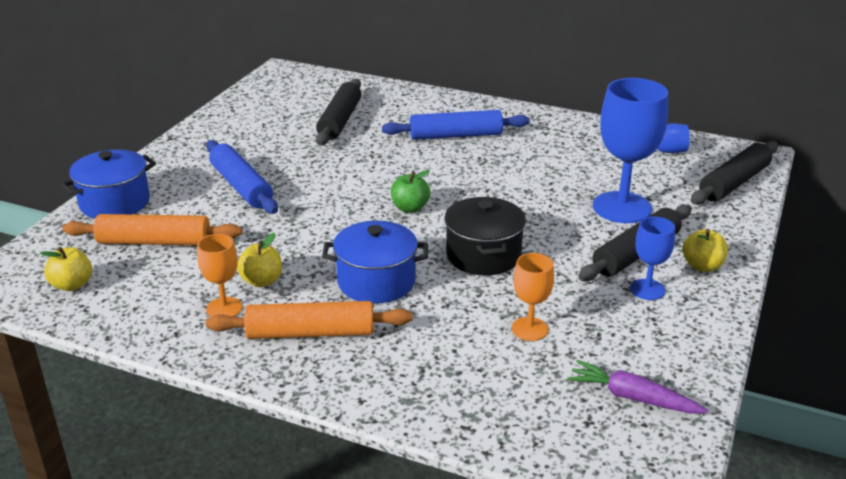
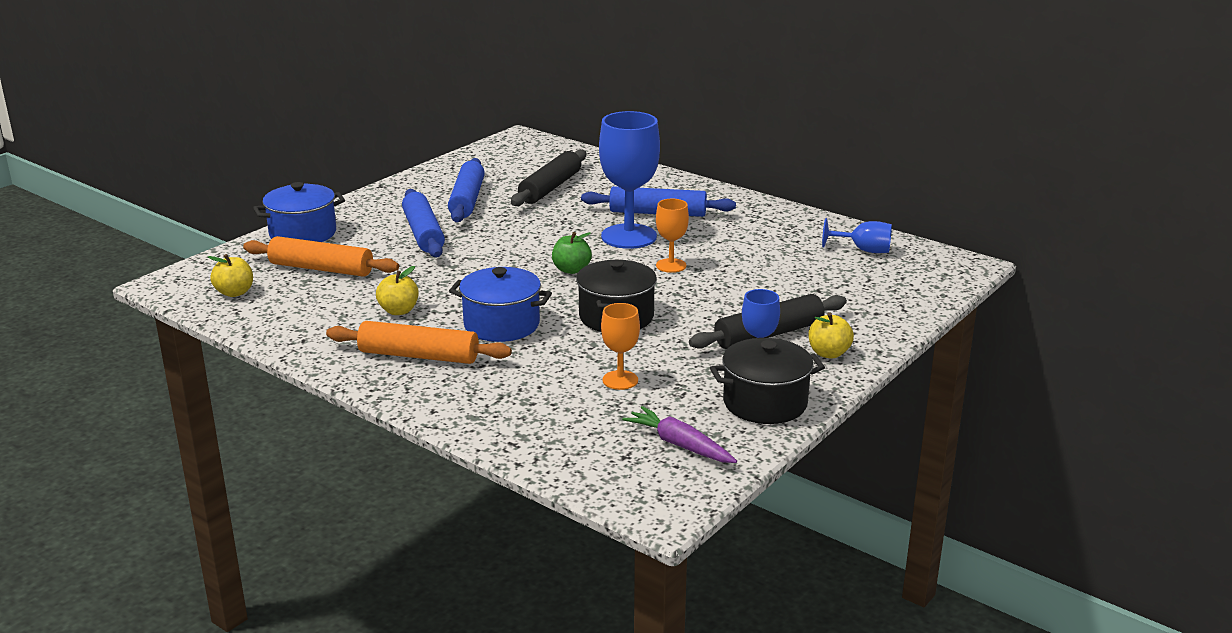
camera: 15 degrees right, 5 degrees down
(224, 308) = (354, 327): orange goblet -> orange goblet (671, 265)
(266, 143) = (467, 200): none -> blue rolling pin
(622, 207) = (784, 294): blue goblet -> blue goblet (629, 236)
(681, 332) = (765, 403): none -> black pot
(734, 183) = (920, 287): black rolling pin -> none

